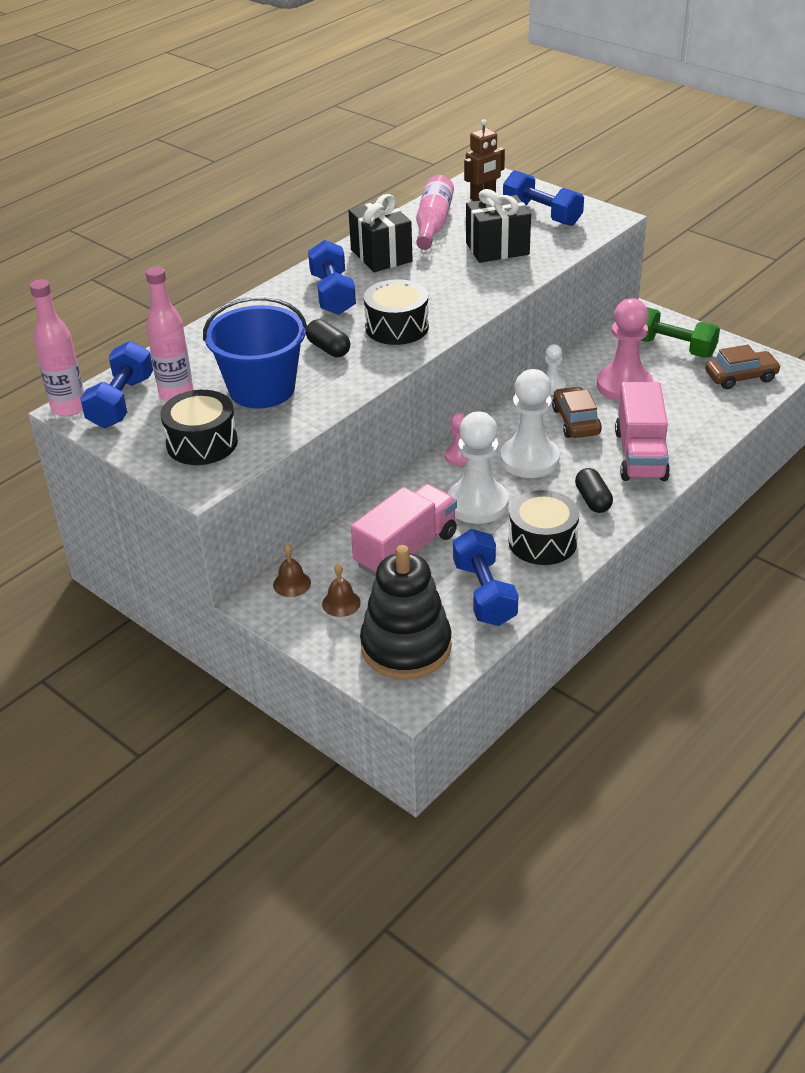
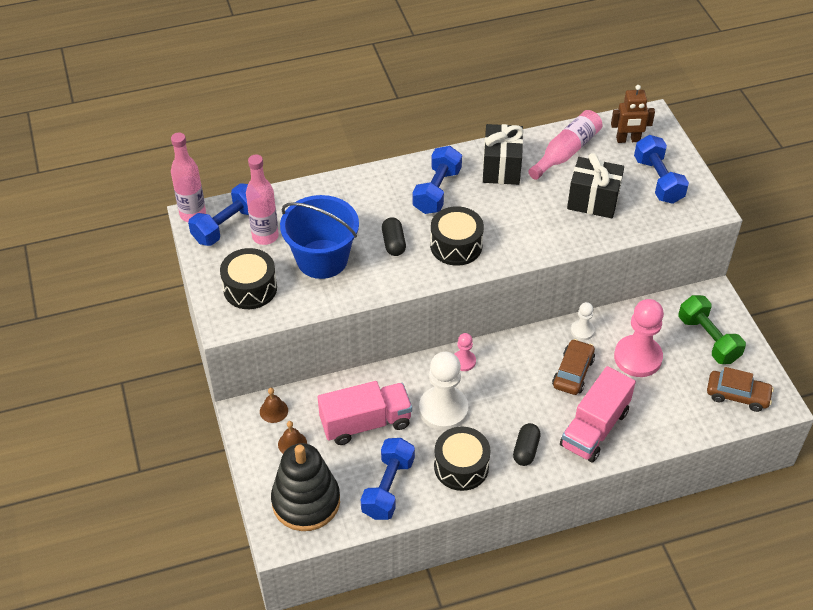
camera: 30 degrees right, 10 degrees up
(529, 459) = (510, 390): white pawn -> none

